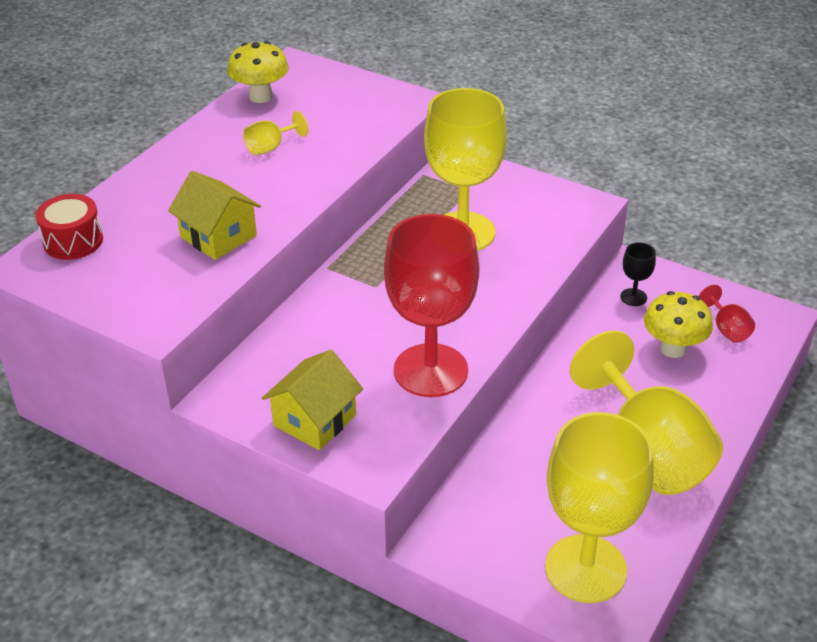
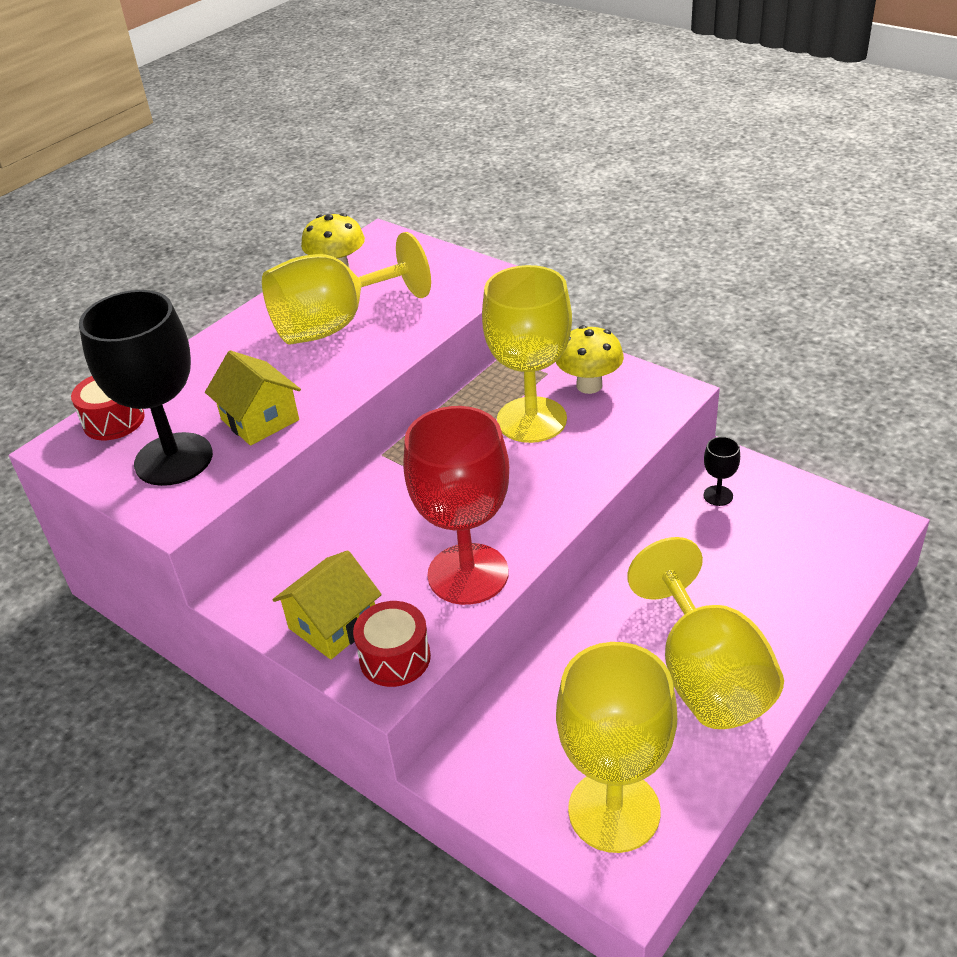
camera: 10 degrees right, 0 degrees up
(143, 275) = (173, 459): none -> black goblet
(270, 147) = (335, 325): yellow goblet -> yellow goblet, size x2.43
(378, 446) = (395, 658): none -> red drum
(673, 349) = (753, 556): yellow mushroom -> yellow mushroom (589, 385)
(727, 329) = (818, 536): red goblet -> none

